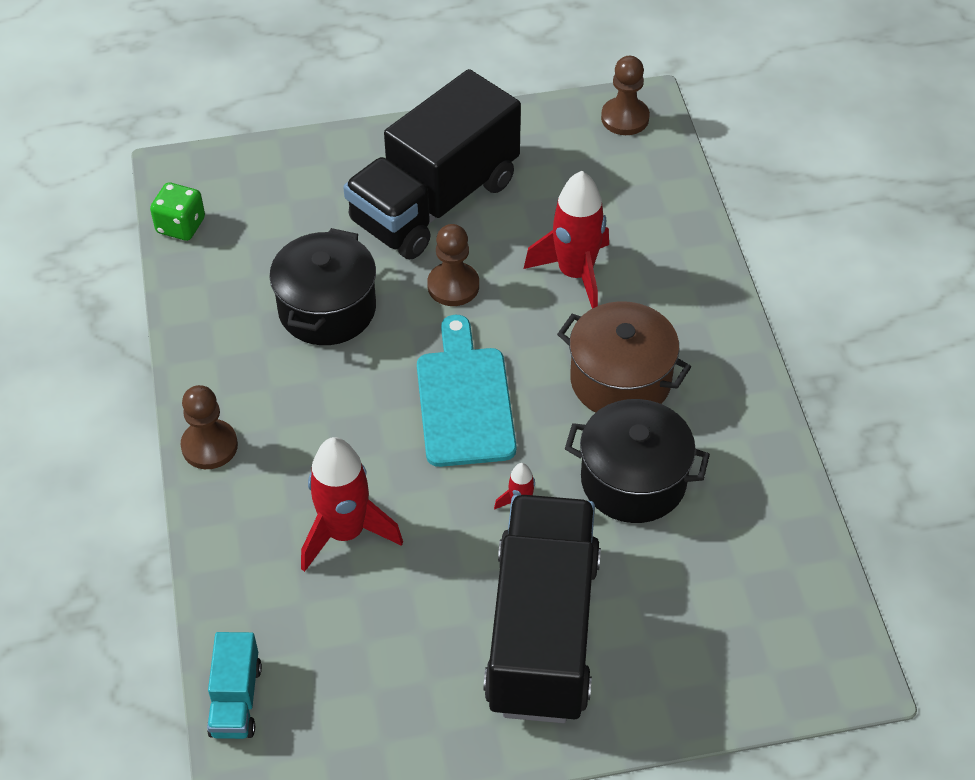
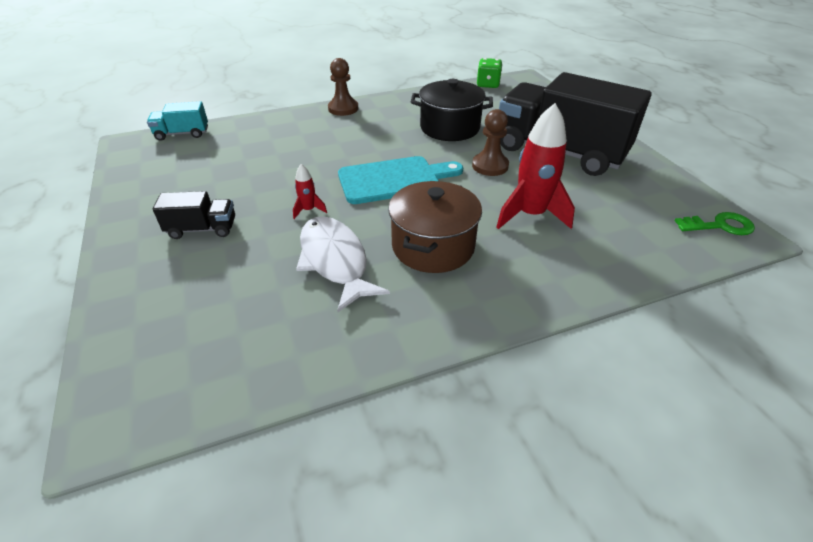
camera: 80 degrees right, 10 degrees down
(345, 532) = (287, 151): red rocket -> none
(542, 632) = (202, 229): black truck -> black truck, size x0.44
(625, 118) = (719, 226): brown pawn -> green key
(633, 480) = (335, 261): black pot -> white fish

